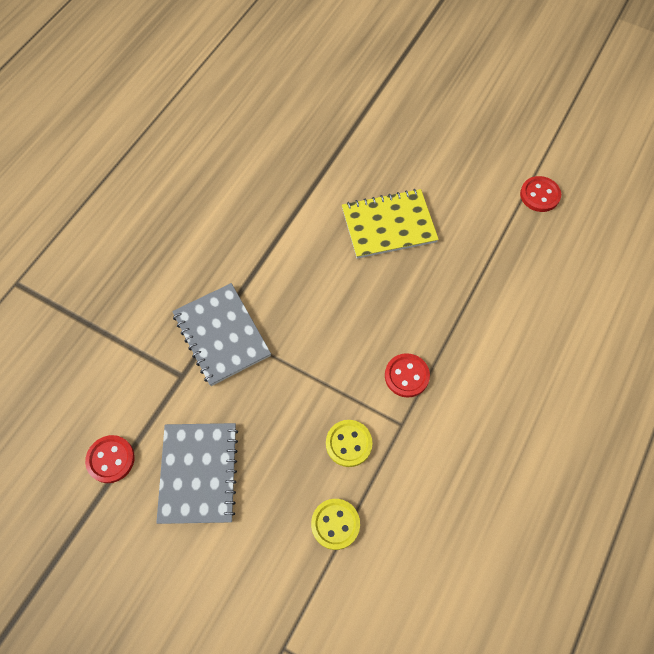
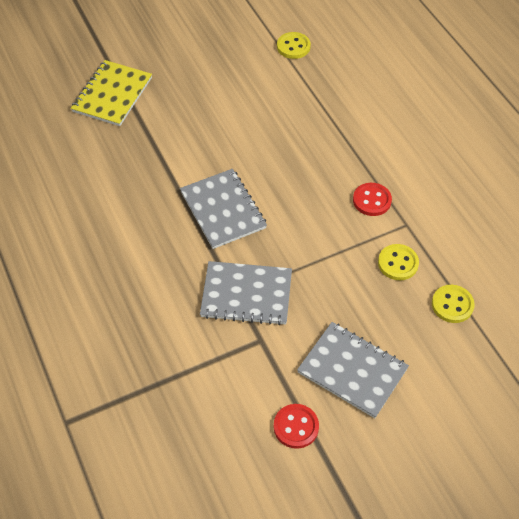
camera: 55 degrees left, 10 degrees down
(298, 260) = (223, 210): none -> grey notebook
(388, 225) = (242, 140): yellow notebook -> yellow notebook (112, 95)
(539, 195) = (293, 47): red button -> yellow button

